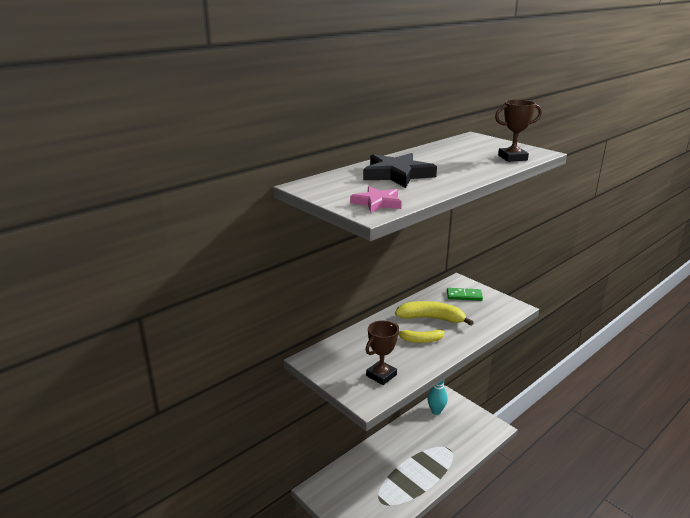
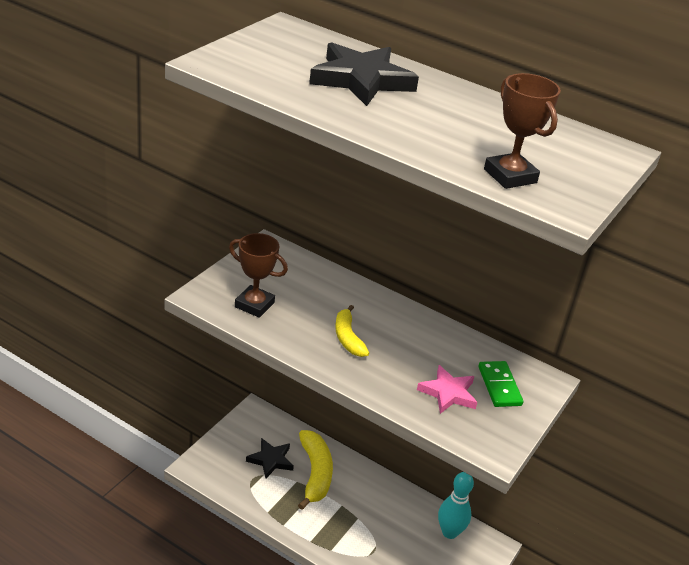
camera: 70 degrees right, 10 degrees up
(365, 488) = (271, 460): none -> black star
(377, 203) = (244, 66): pink star -> pink star (448, 393)
(431, 318) = (410, 348): yellow banana -> yellow banana (315, 473)

